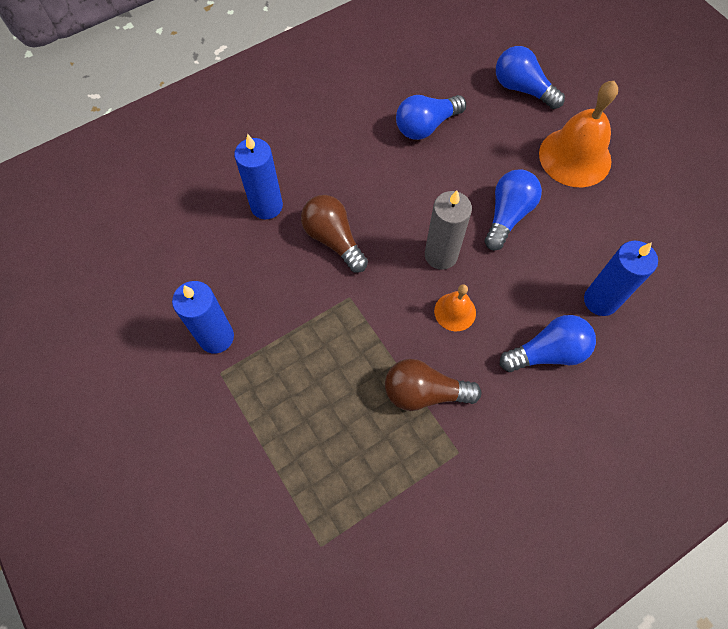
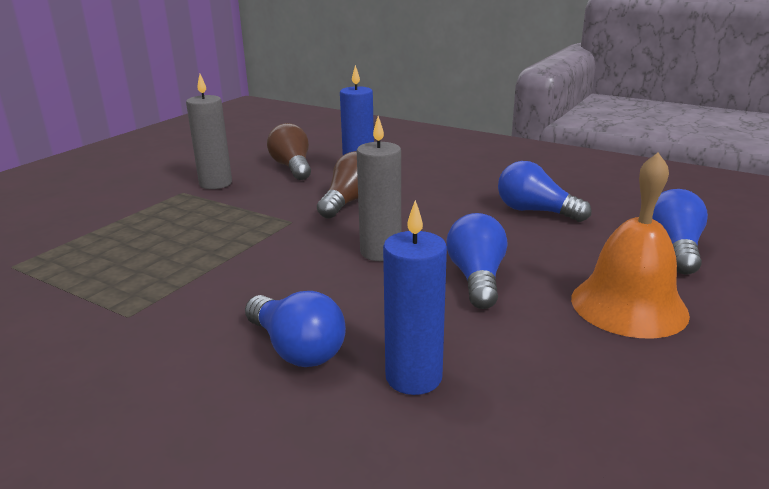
camera: 65 degrees right, 40 degrees down
(216, 337) = (215, 183): blue candle -> grey candle
(424, 392) = (199, 280): brown light bulb -> brown light bulb (292, 167)
(455, 312) = (313, 275): orange bell -> none
(507, 215) = (476, 278): blue light bulb -> blue light bulb turned 90 degrees counterclockwise

